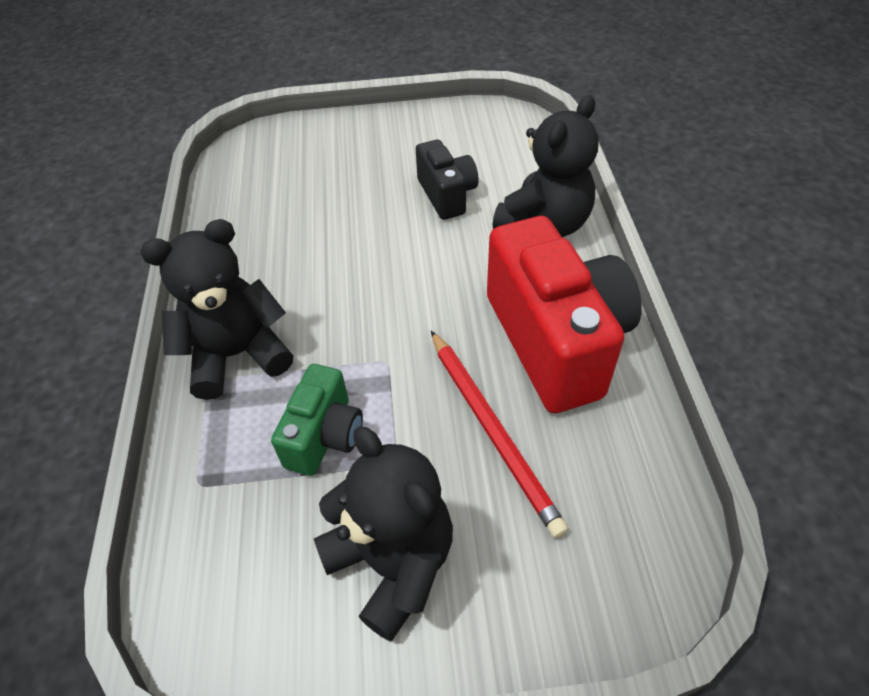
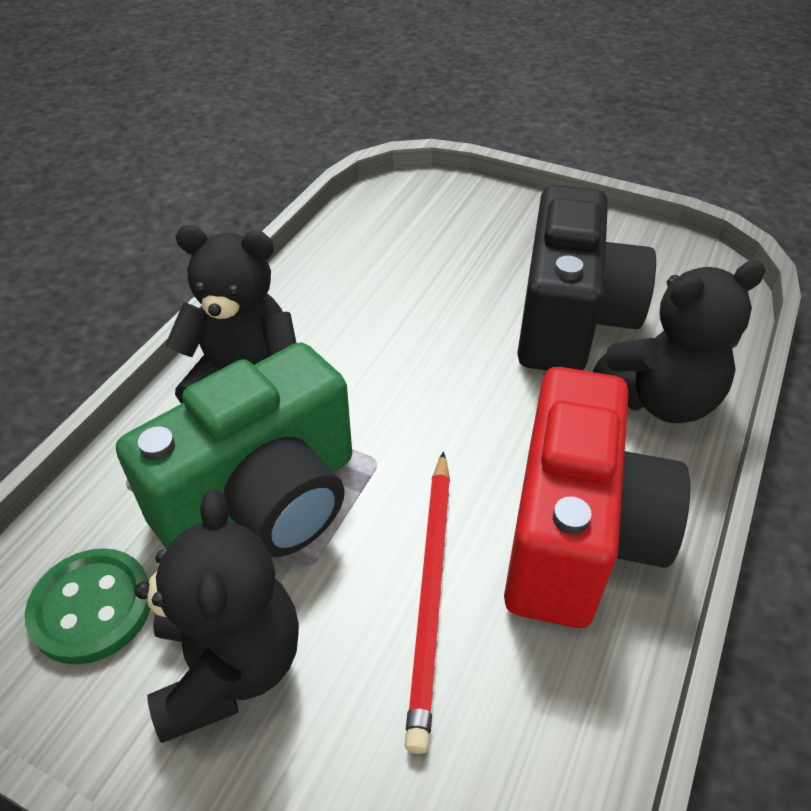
camera: 30 degrees right, 5 degrees down
(251, 588) = (92, 607): none -> green button
(325, 436) = (264, 502): green camera -> green camera, size x1.91
(447, 195) = (570, 319): black camera -> black camera, size x1.91

